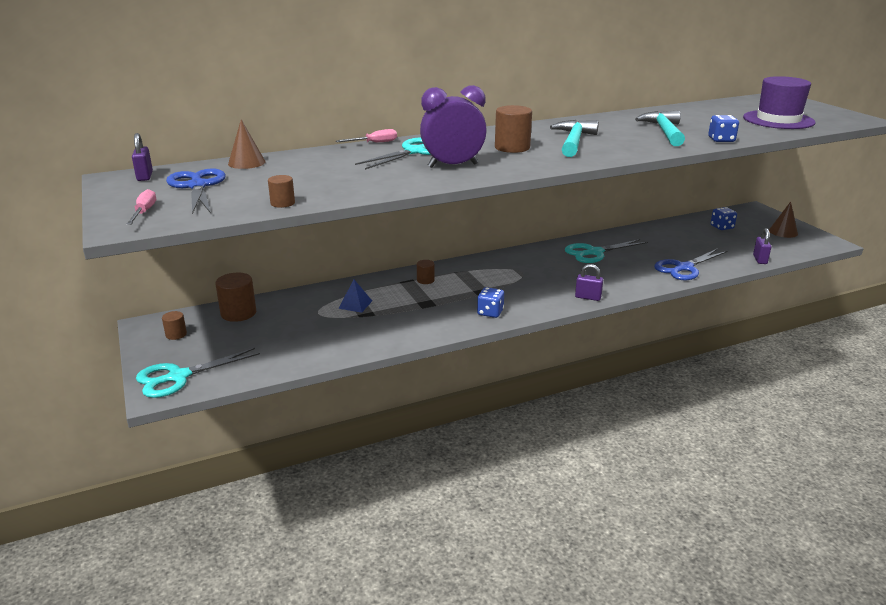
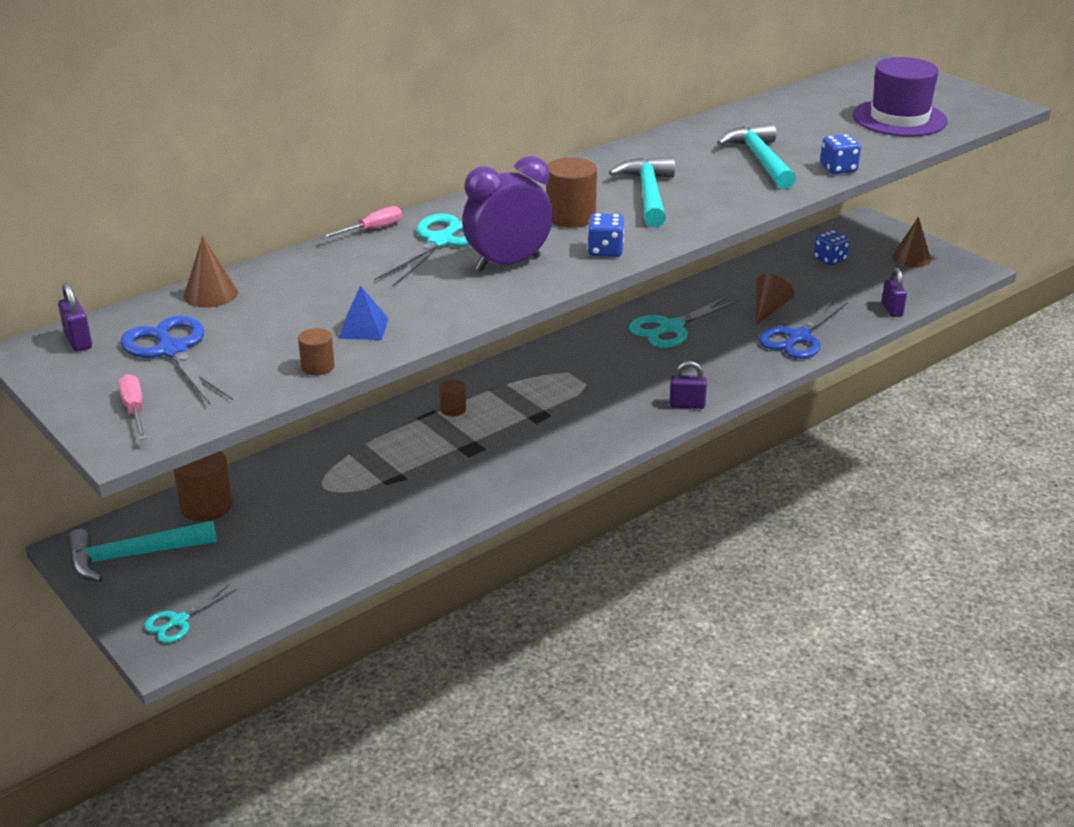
camera: 15 degrees left, 5 degrees up
(176, 334) = (133, 556): brown cylinder -> turquoise hammer
(178, 377) = (178, 621): turquoise scissors -> turquoise scissors, size x0.58
(355, 304) = (371, 465): blue pyramid -> blue pyramid (363, 328)
(490, 312) = (565, 449): blue dice -> blue dice (605, 251)
(668, 250) = (768, 309): none -> brown cone

